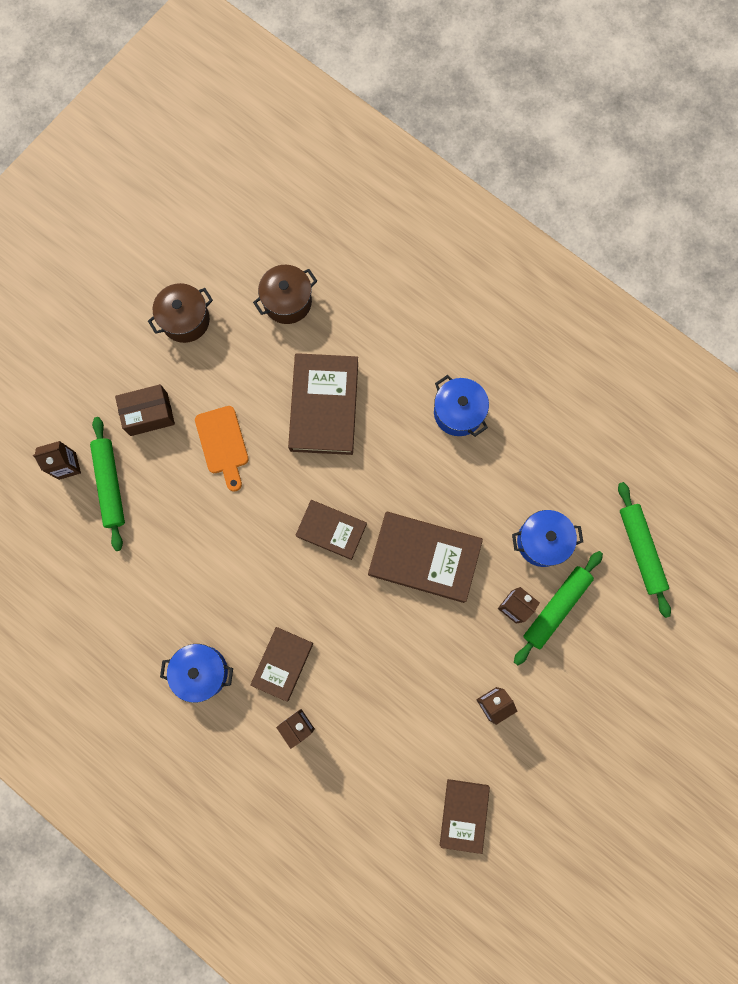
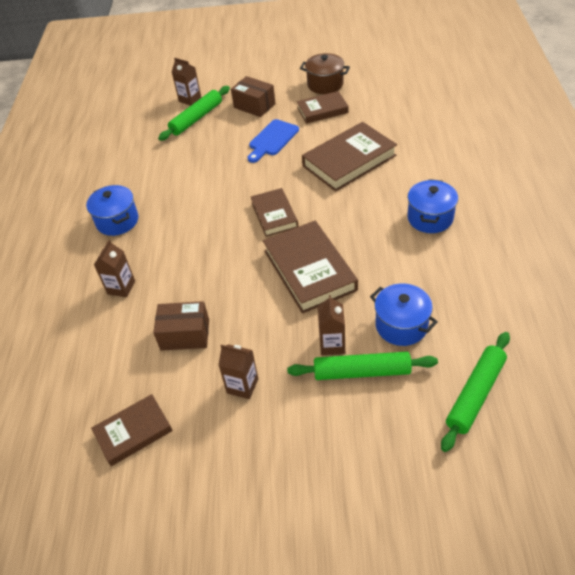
camera: 55 degrees right, 30 degrees down
(223, 444) = (272, 140): orange cutting board -> blue cutting board
(282, 663) = (158, 252): brown book -> brown book (322, 110)
(287, 302) = (390, 108): brown pot -> none
(402, 710) = (185, 335): none -> brown box

